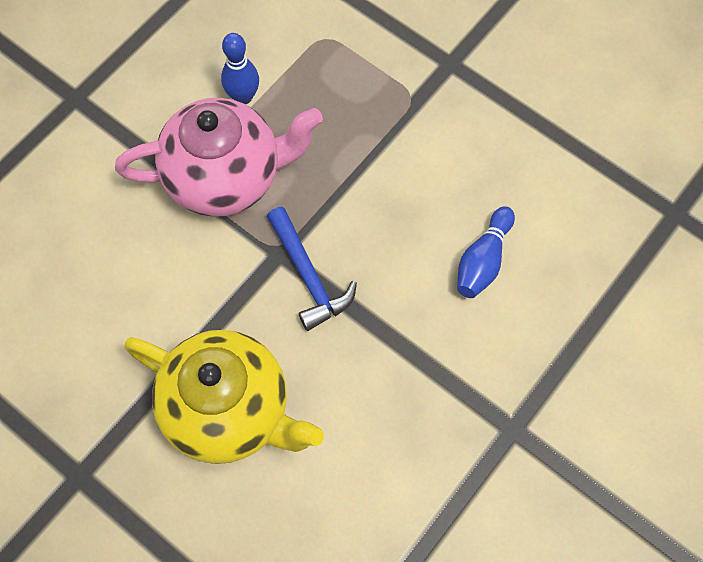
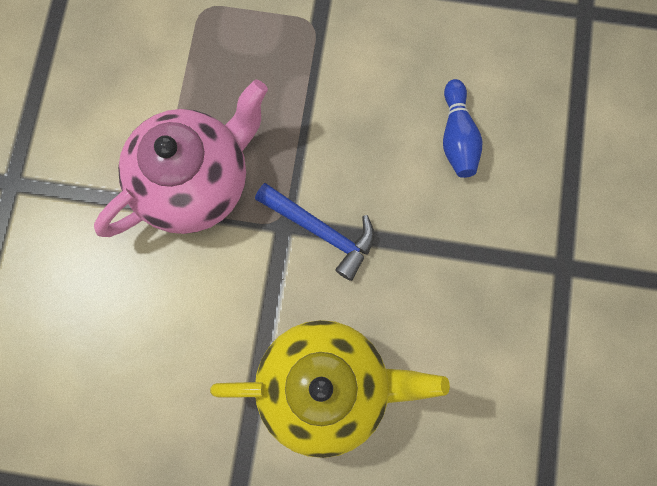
camera: 30 degrees left, 10 degrees up
(243, 96) = (165, 100): blue bowling pin -> none

